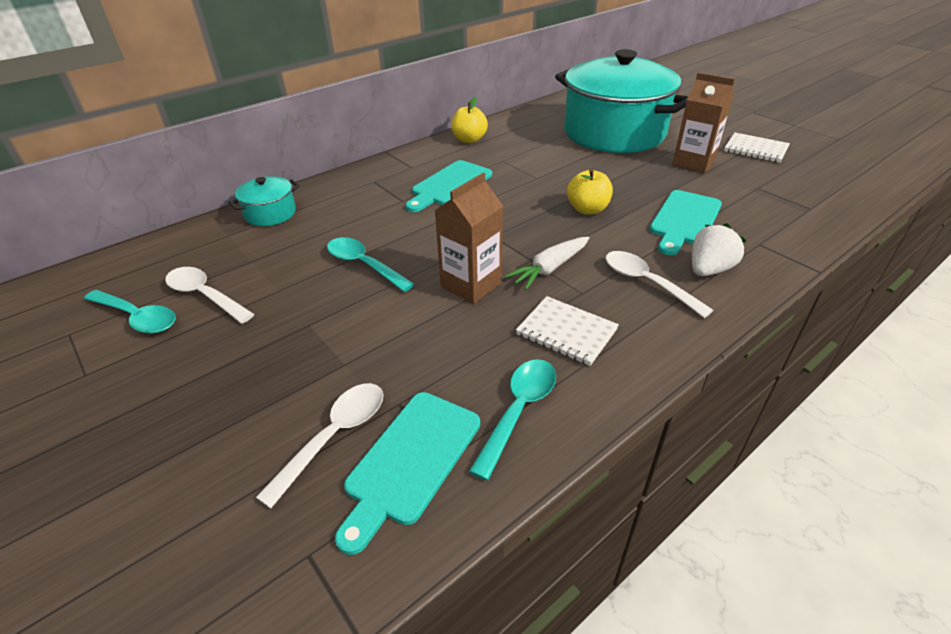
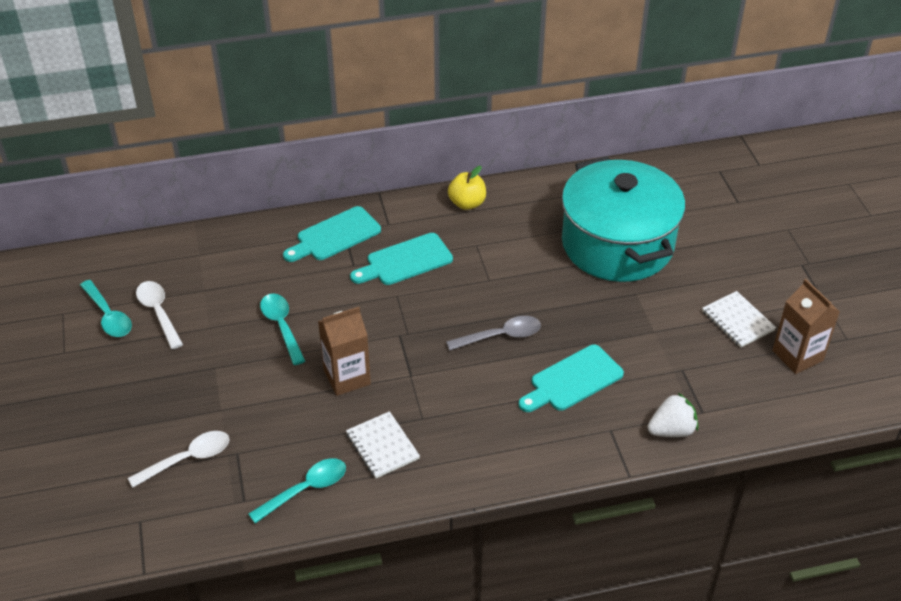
camera: 25 degrees right, 5 degrees up
(270, 213) = (241, 241): turquoise pot -> none
(410, 461) = (221, 493): turquoise cutting board -> turquoise cutting board (335, 236)
(550, 268) = (417, 386): white carrot -> none
(587, 209) = (500, 336): yellow apple -> grey spoon
(647, 283) = (479, 429): white spoon -> none
(693, 163) = (654, 315): brown carton -> brown carton (797, 355)
(709, 270) = (540, 437): white strawberry -> white strawberry (671, 430)

